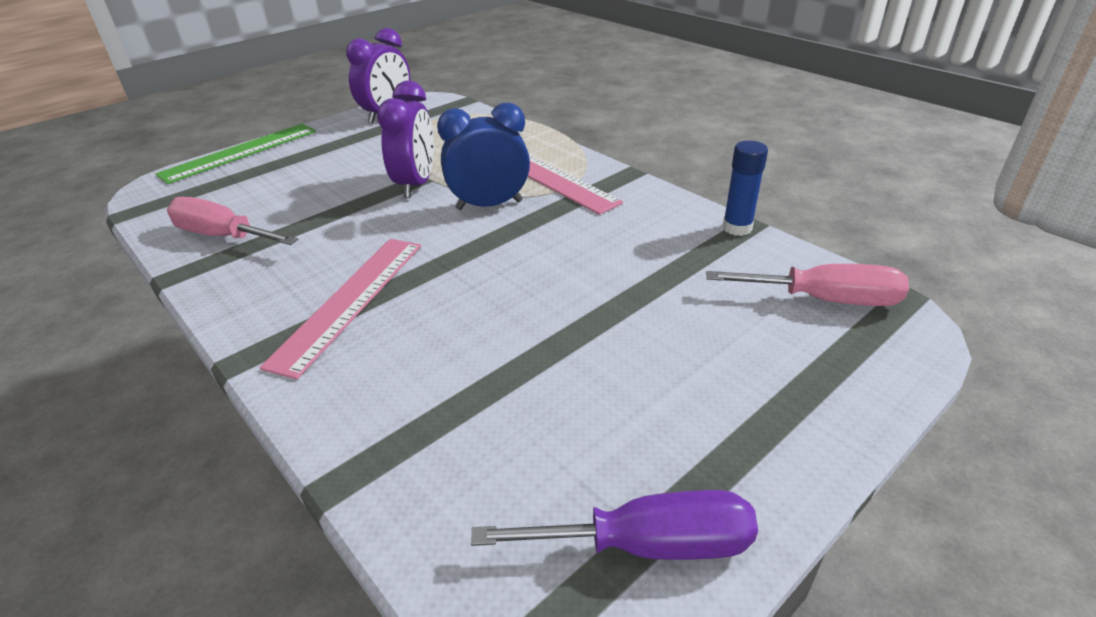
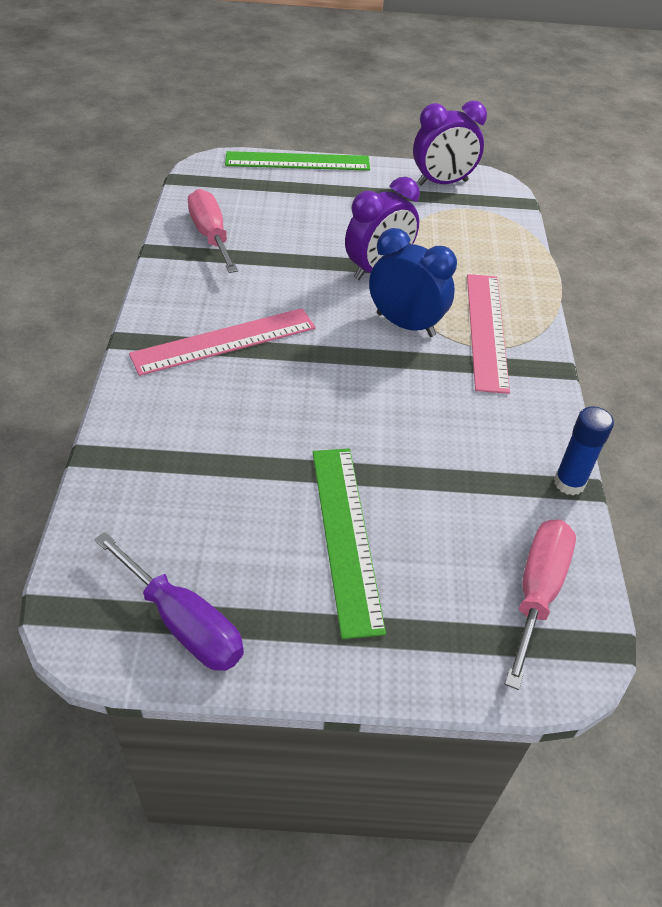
camera: 40 degrees right, 10 degrees up
(662, 364) = (345, 536): none -> green ruler
(825, 300) = (537, 592): pink screwdriver -> pink screwdriver turned 120 degrees counterclockwise

